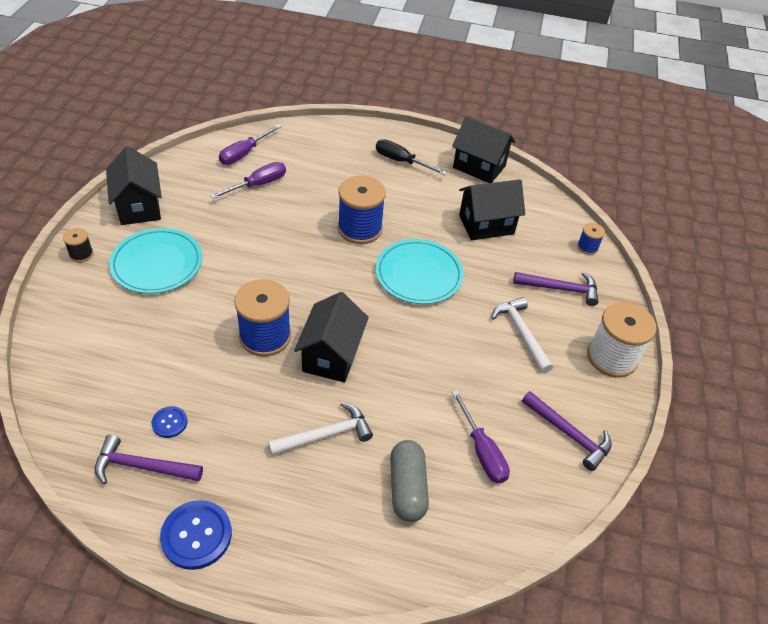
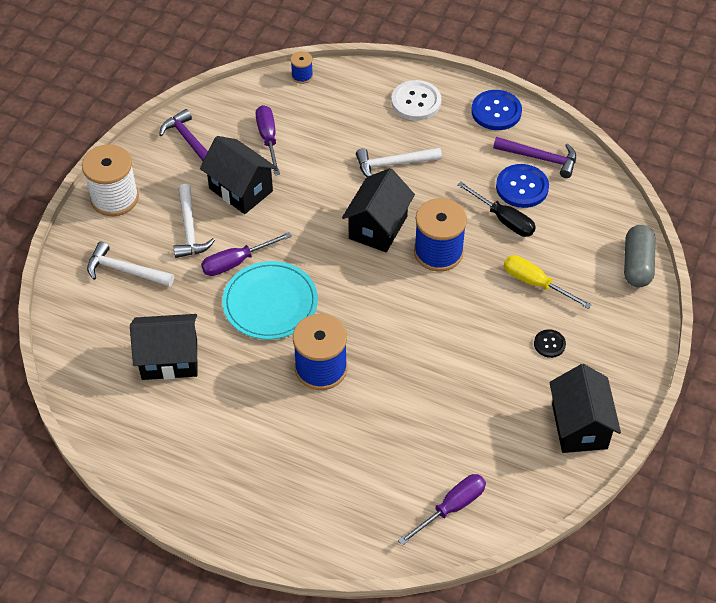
camera: 165 degrees left, 5 degrees up
(81, 254) = (632, 364): black spool -> none
(157, 263) = (549, 344): turquoise plate -> black button
(164, 315) = (535, 283): none -> yellow screwdriver
(169, 422) = (522, 187): blue button -> blue button, size x1.81
(258, 184) = (435, 449): purple screwdriver -> purple screwdriver (236, 262)
(308, 536) = (416, 102): none -> white button
(401, 161) = (241, 473): black screwdriver -> black screwdriver (504, 219)
(407, 488) = (336, 122): grey capsule -> grey capsule (637, 264)
(479, 167) = (139, 454): black house -> black house (241, 190)
(560, 289) = (125, 270): purple hammer -> white hammer
(587, 247) = (66, 317): blue spool -> blue spool (302, 76)

